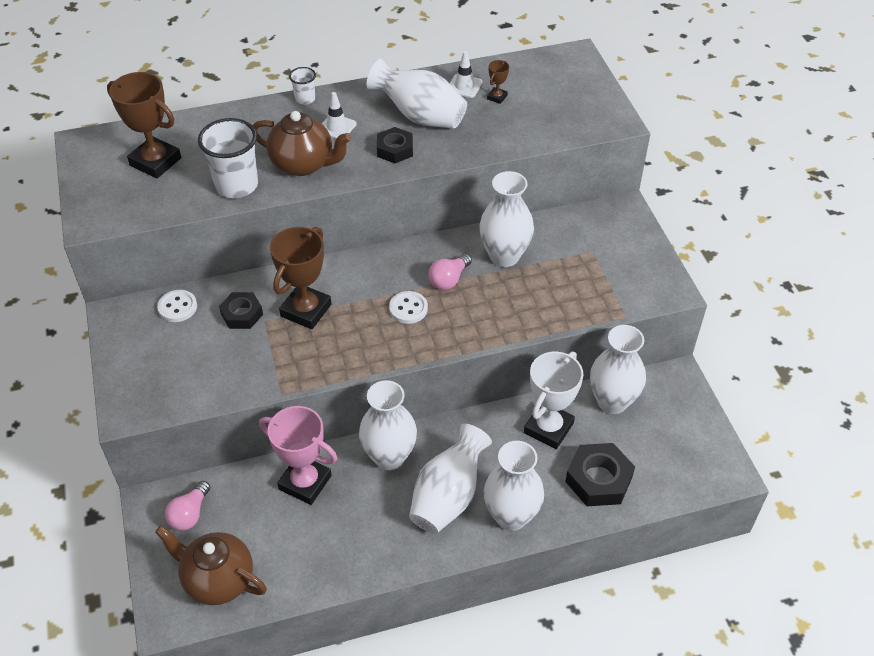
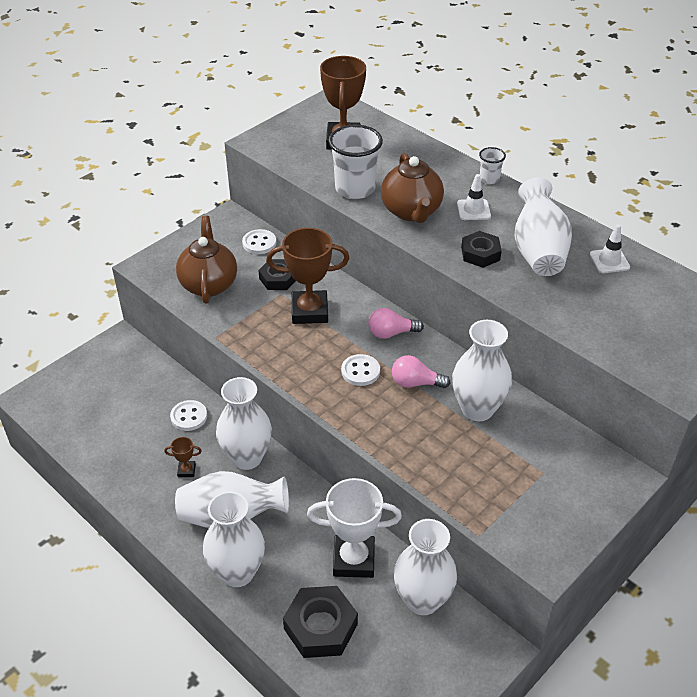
camera: 60 degrees right, 5 degrees down
(190, 514) = (122, 366): pink light bulb -> pink light bulb (391, 333)
(218, 580) = (74, 409): brown teapot -> brown teapot (209, 284)
(305, 482) = (189, 416): pink trophy -> white button
(497, 97) = (618, 288): brown trophy -> brown trophy (186, 470)

